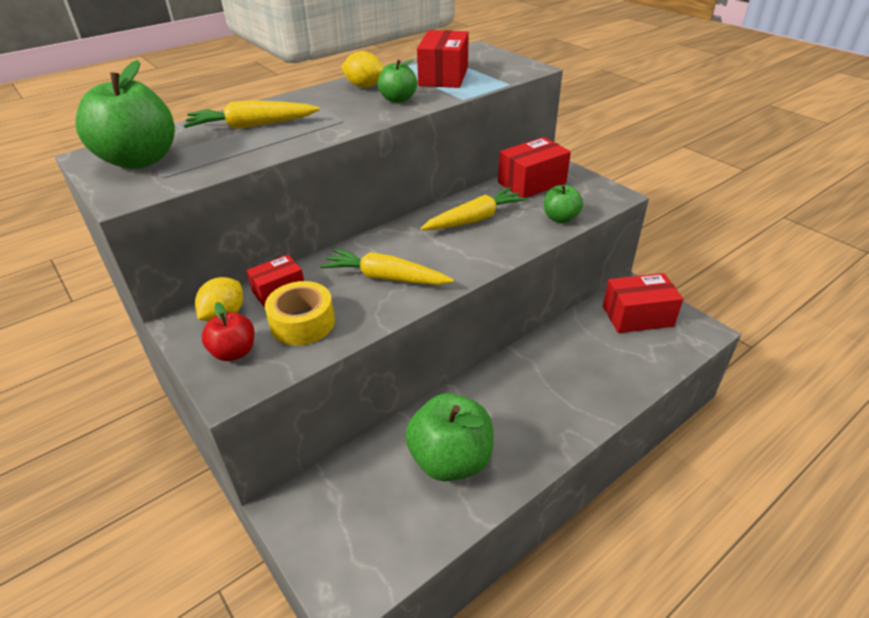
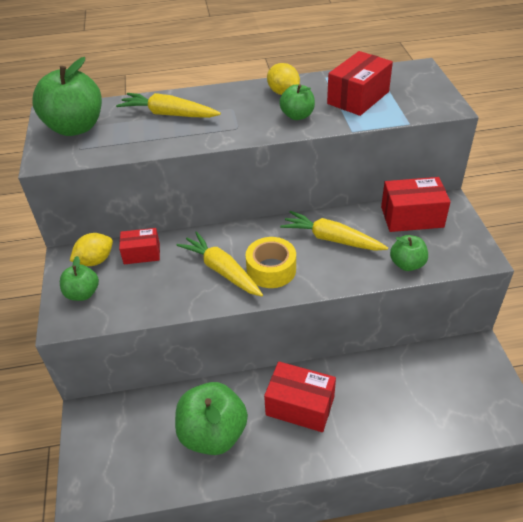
camera: 30 degrees right, 5 degrees up
(234, 352) = (83, 293): red apple -> green apple
(302, 323) = (139, 288): yellow tape -> yellow tape (271, 269)
(475, 219) = (331, 239): yellow carrot -> yellow carrot turned 150 degrees counterclockwise
(637, 316) = (461, 377): red box -> red box (300, 406)

